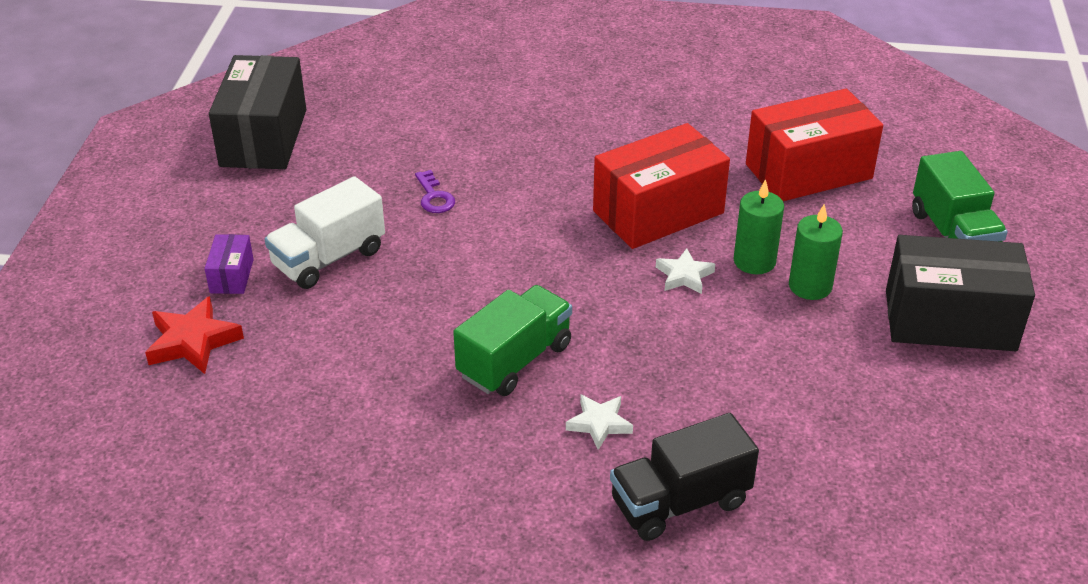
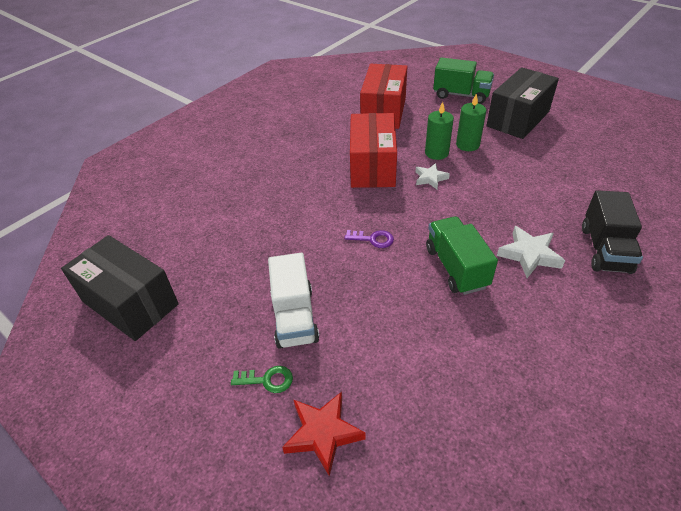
camera: 55 degrees left, 5 degrees up
(232, 276) = (267, 380): purple box -> green key
(434, 197) = (279, 243): purple key -> purple key (373, 239)
(599, 424) = (529, 255): white star -> white star, size x1.53

